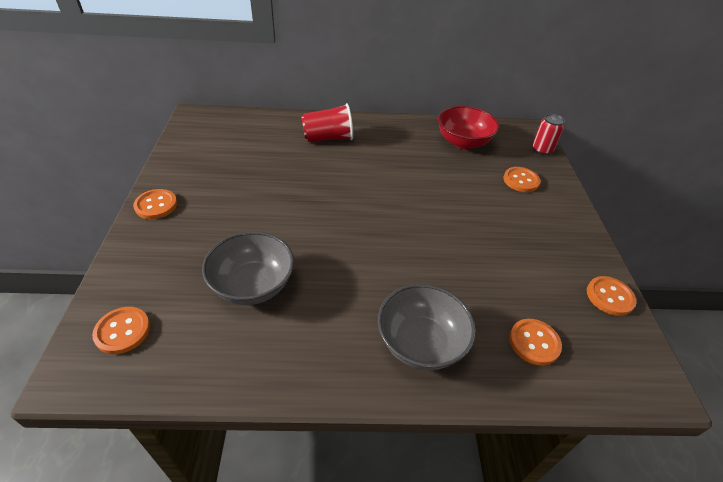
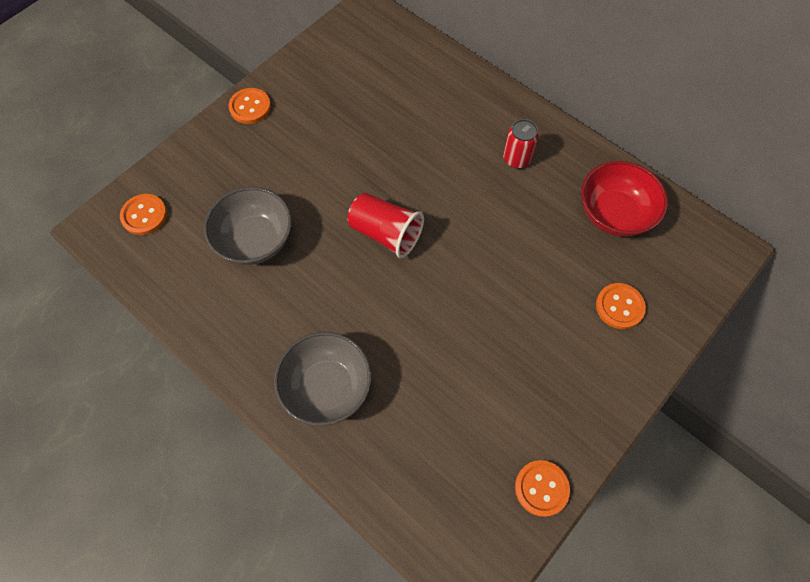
camera: 45 degrees right, 20 degrees up
(328, 138) = (467, 117): red cup -> red cup (385, 233)
(534, 342) = (416, 463): orange button -> none
(542, 150) = (702, 286): red can -> red can (516, 159)

